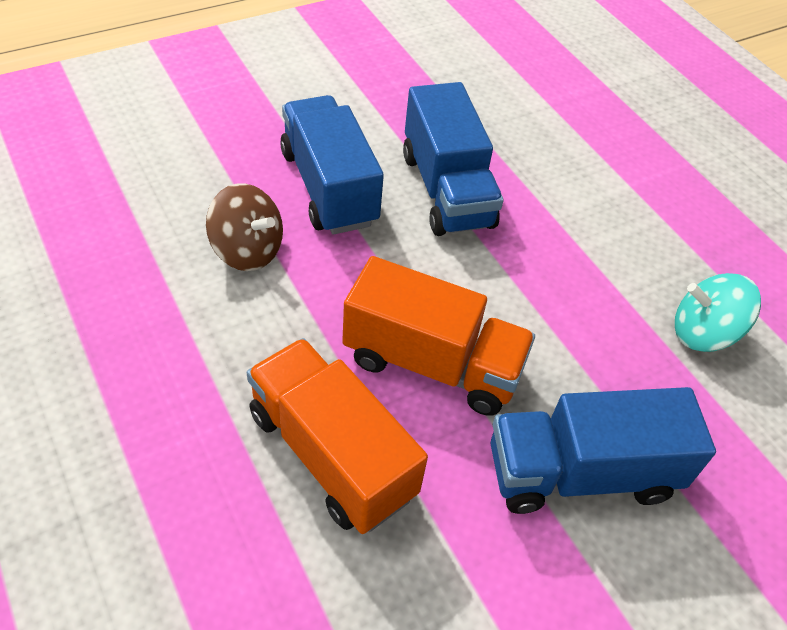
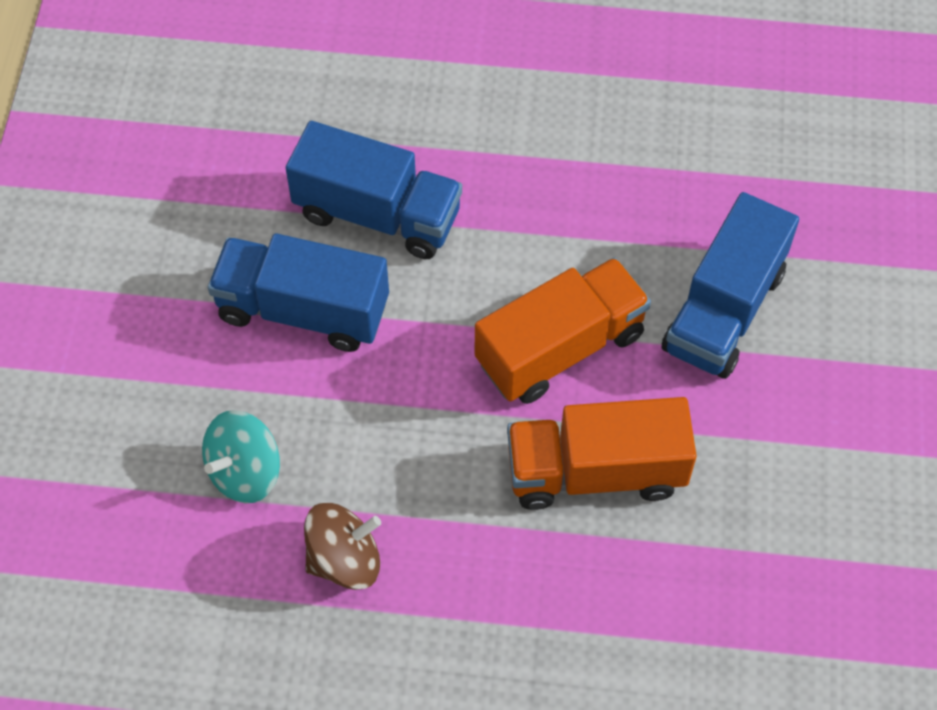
camera: 50 degrees left, 10 degrees up
(247, 250) = (335, 421): brown spinning top -> brown spinning top (344, 559)
(703, 333) = (664, 134): turquoise spinning top -> turquoise spinning top (245, 472)

